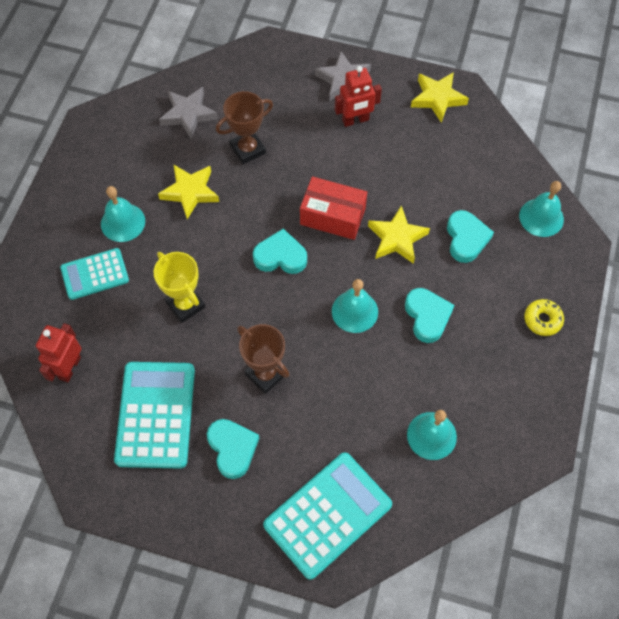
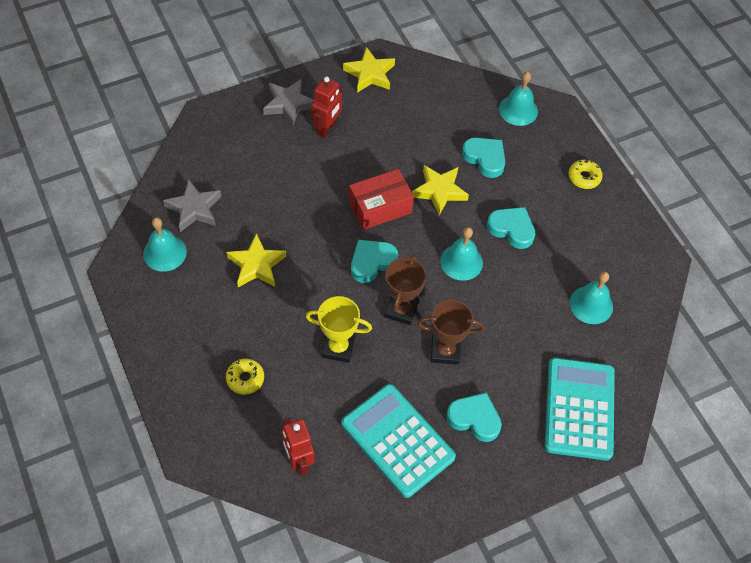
camera: 45 degrees left, 5 degrees down
(95, 274) = (245, 379): turquoise calculator -> yellow donut
(123, 222) = (226, 325): turquoise bell -> turquoise bell (164, 253)
(248, 149) = (268, 203): brown trophy -> brown trophy (401, 310)

